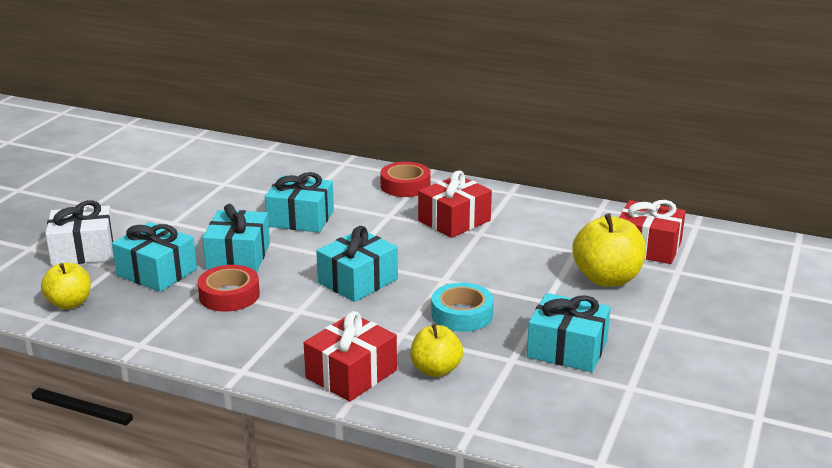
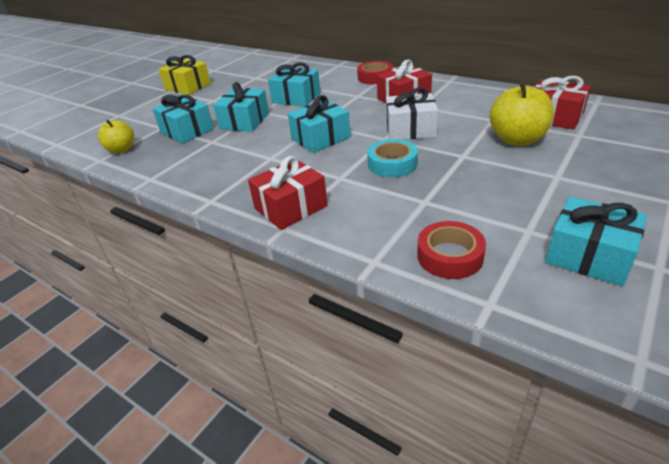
camera: 15 degrees right, 10 degrees up
(83, 251) = (149, 117): white gift -> white gift (410, 129)
(120, 199) = (188, 87): none -> yellow gift
(229, 295) = (227, 146): red tape -> red tape (450, 256)
(436, 370) = (359, 207): yellow apple -> none
(567, 349) = (474, 194): turquoise gift -> turquoise gift (589, 256)

